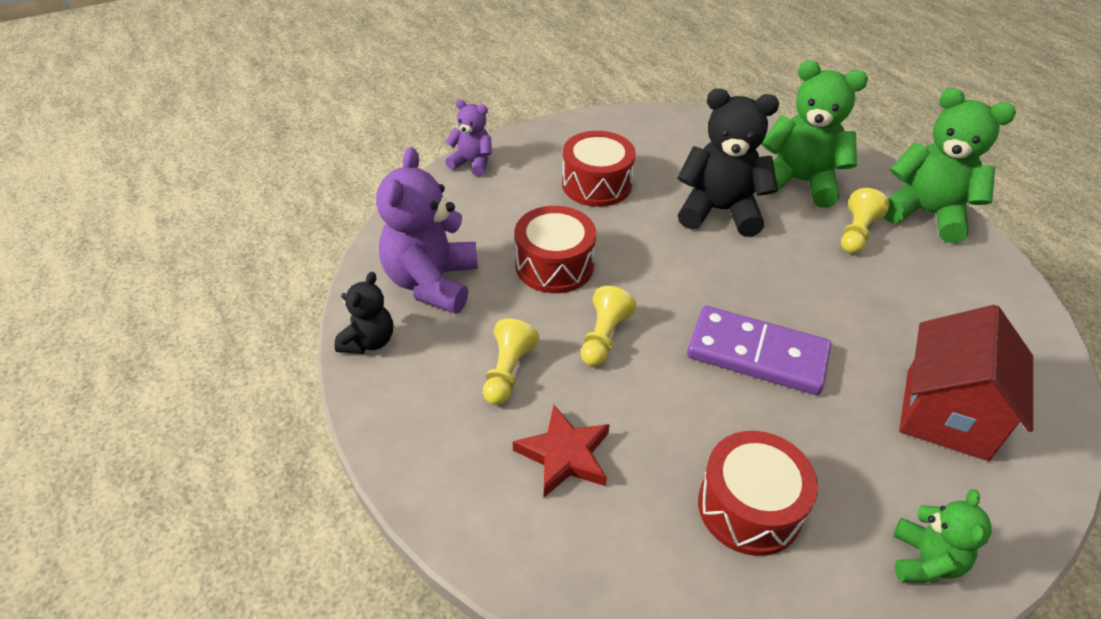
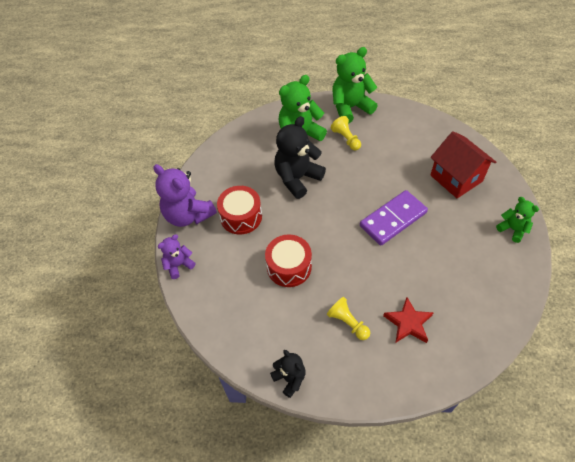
camera: 55 degrees left, 10 degrees up
(432, 282) = (265, 329): purple teddy bear -> purple teddy bear (188, 215)
(604, 337) = (349, 271): yellow pawn -> none
(749, 507) = (466, 269): red drum -> none

